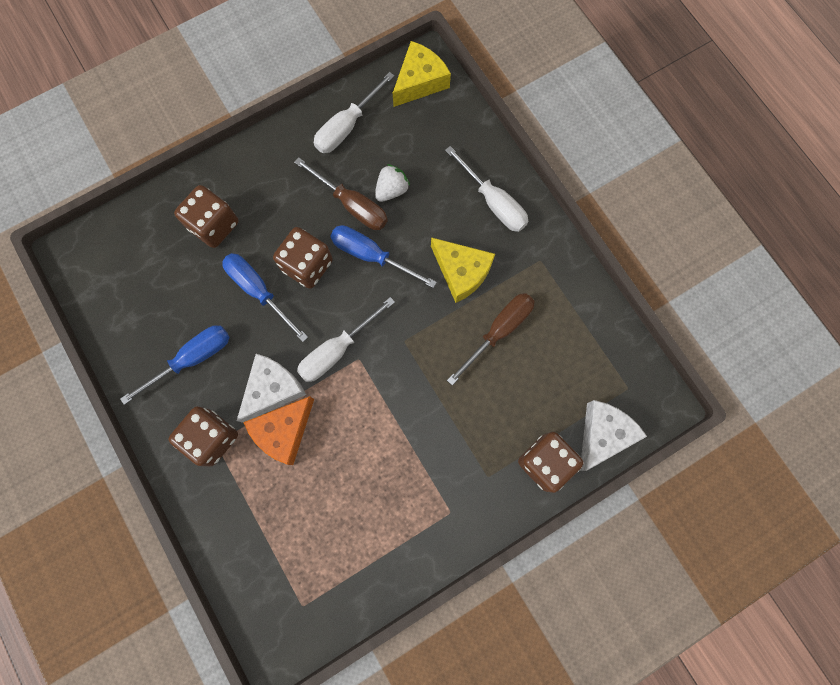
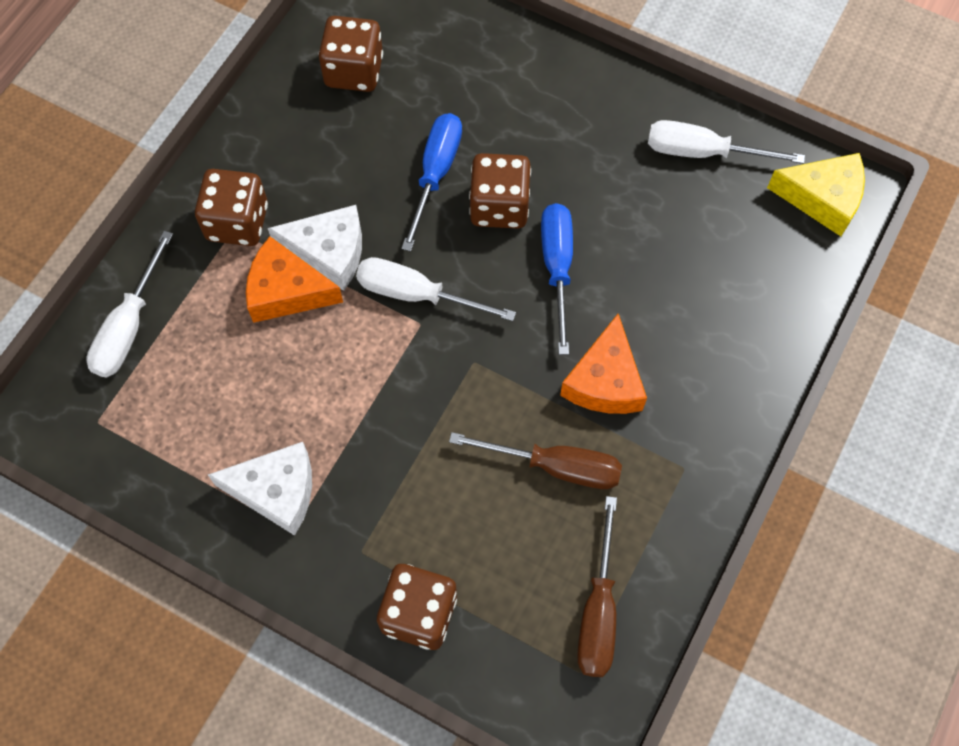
camera: 60 degrees right, 10 degrees down
(192, 359) = (315, 152): blue screwdriver -> none
(214, 225) = (484, 86): brown dice -> brown dice (354, 71)
(352, 205) = (607, 212): brown screwdriver -> brown screwdriver (598, 610)
(391, 190) = (656, 245): white strawberry -> none
(461, 272) = (604, 381): yellow cheese -> orange cheese
(493, 202) = (723, 370): white screwdriver -> white screwdriver (129, 326)
(603, 434) = (499, 670): white cheese -> white cheese (276, 491)

